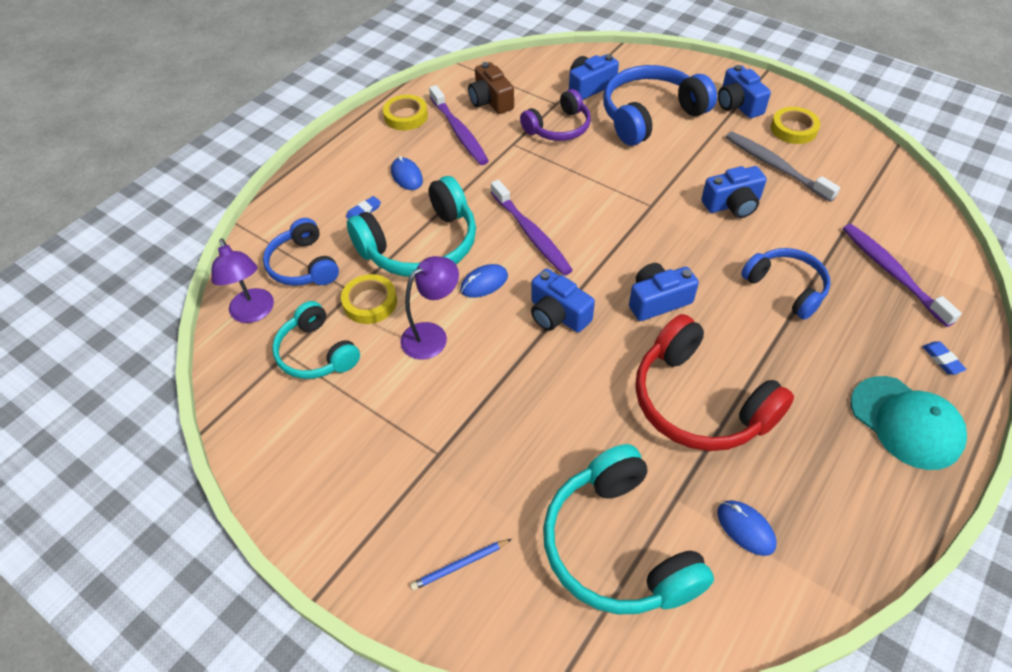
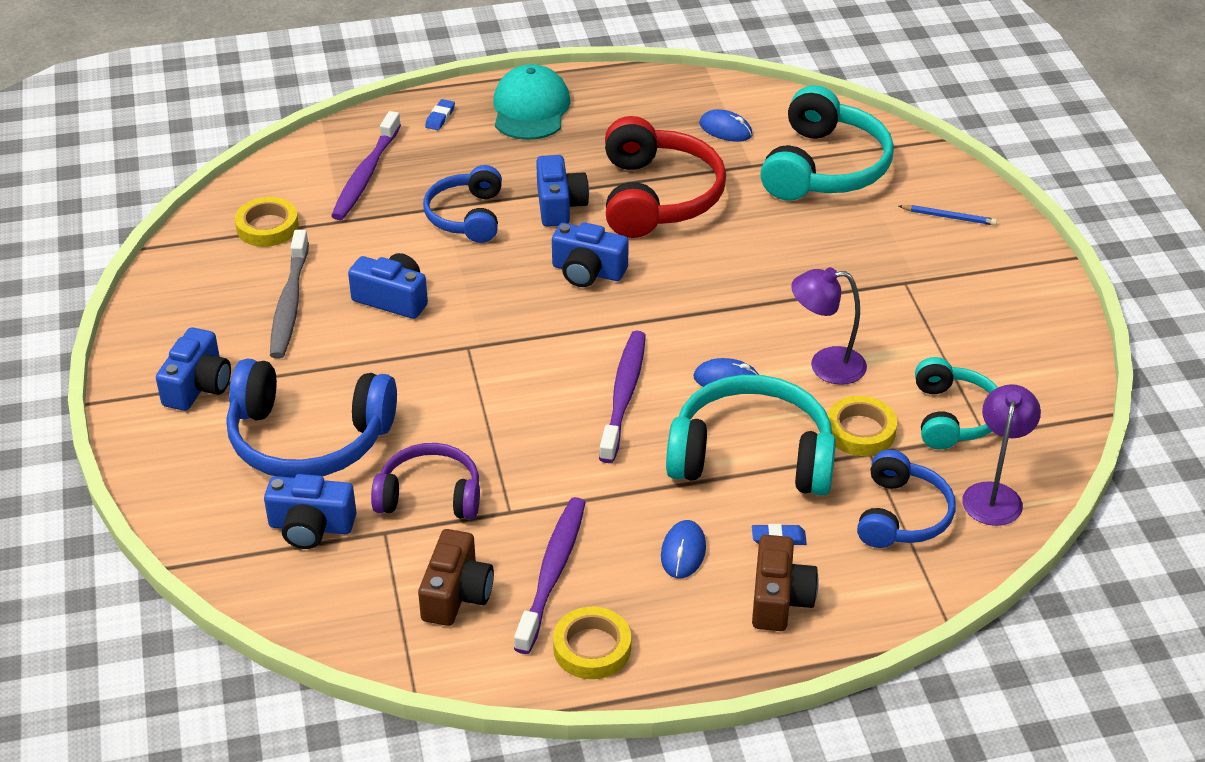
camera: 140 degrees left, 10 degrees down
(336, 184) = (779, 599): none -> brown camera
(557, 314) = (690, 314): blue camera -> blue camera (559, 205)
(745, 528) = (725, 129): blue mouse -> blue mouse turned 60 degrees counterclockwise
(793, 129) = (200, 324): yellow tape -> yellow tape (267, 227)

